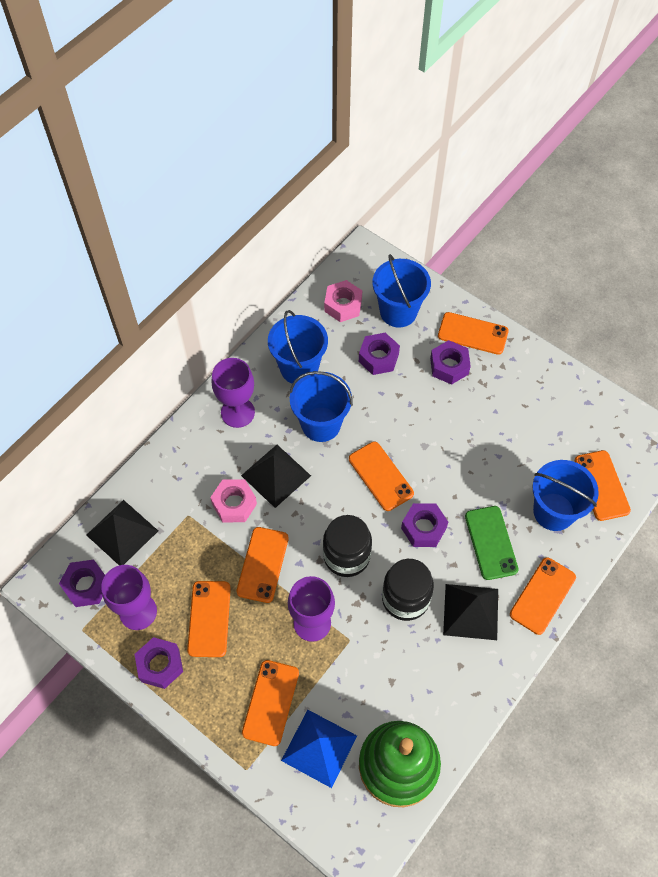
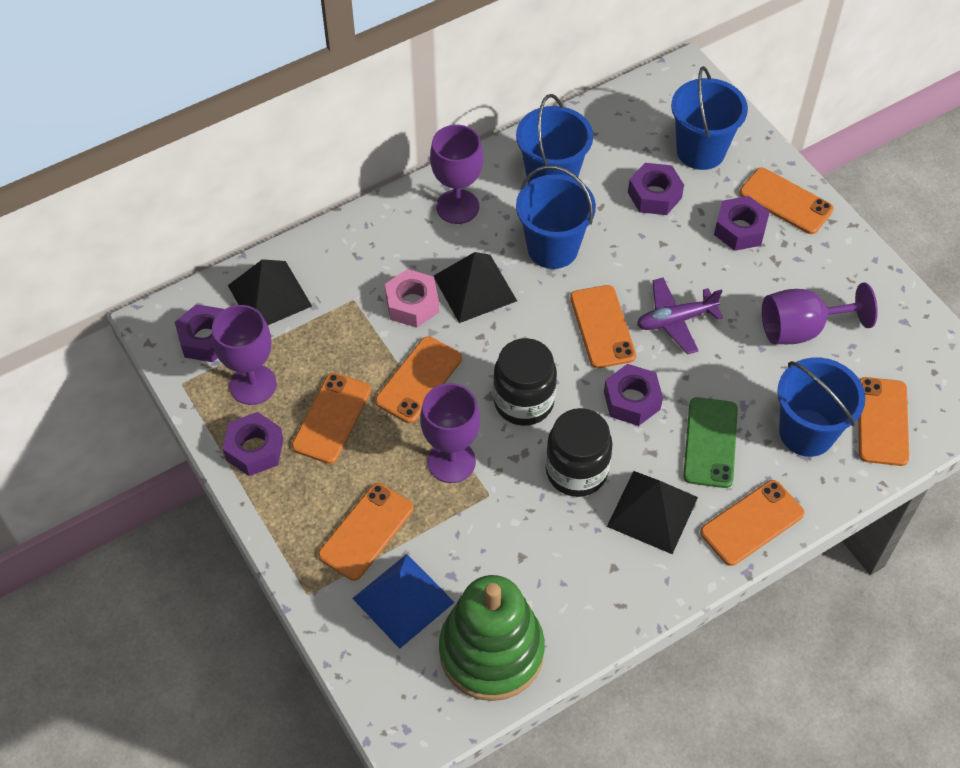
camera: 20 degrees right, 5 degrees down
(343, 305) = (634, 125): pink nut -> none
(430, 453) = (675, 320): none -> purple plane
(520, 431) = (801, 329): none -> purple goblet

